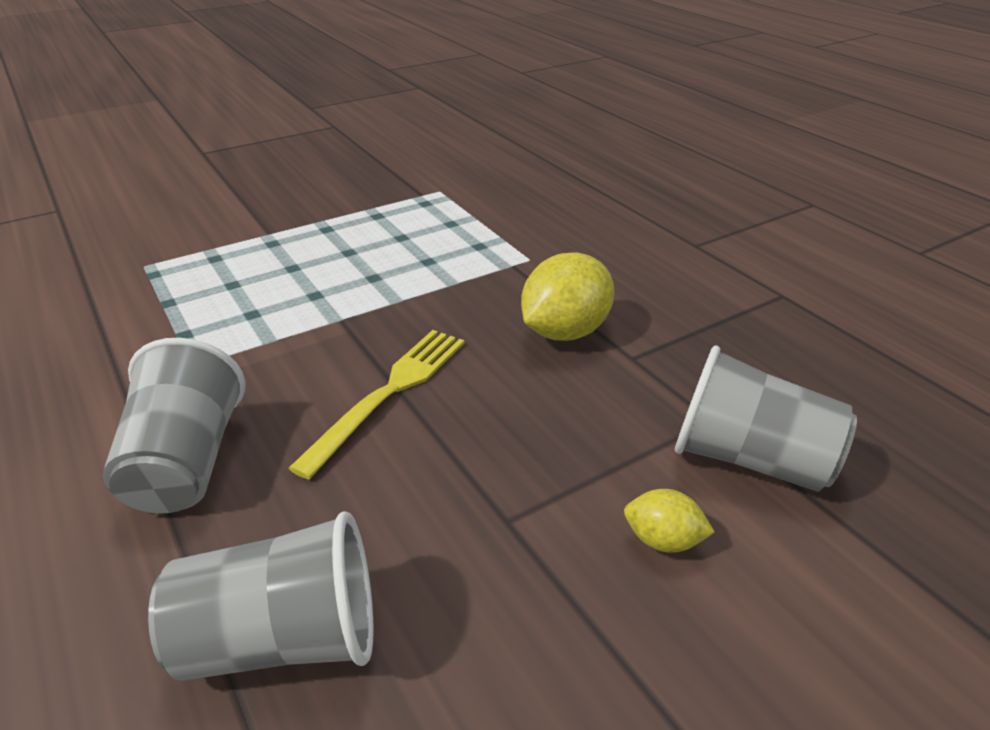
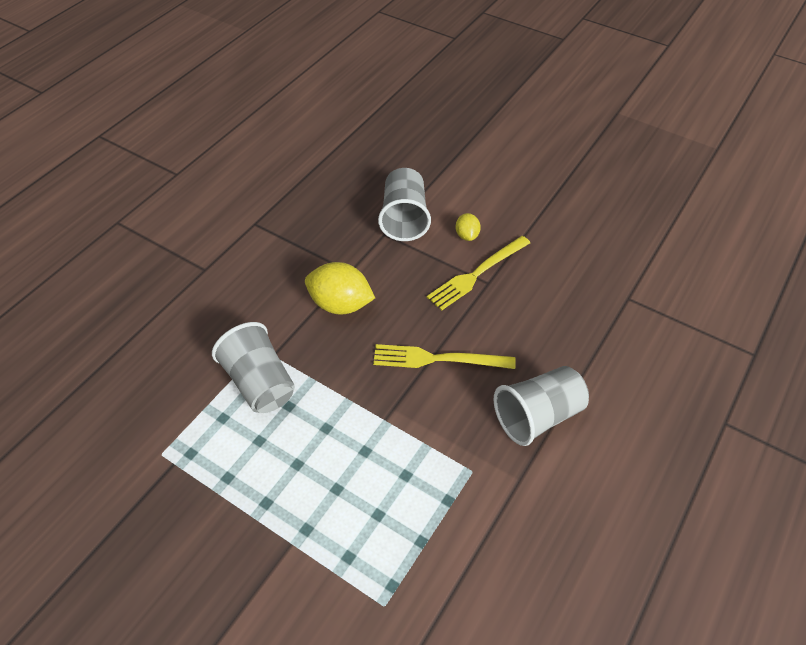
camera: 115 degrees left, 15 degrees up
(282, 639) = (585, 325): grey cup -> grey cup (259, 383)
(540, 512) = (477, 274): none -> yellow fork

